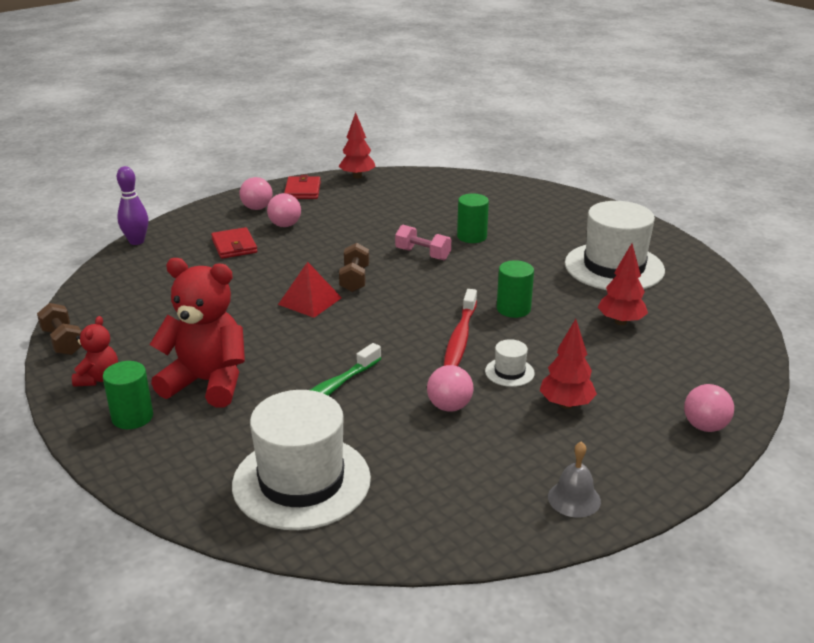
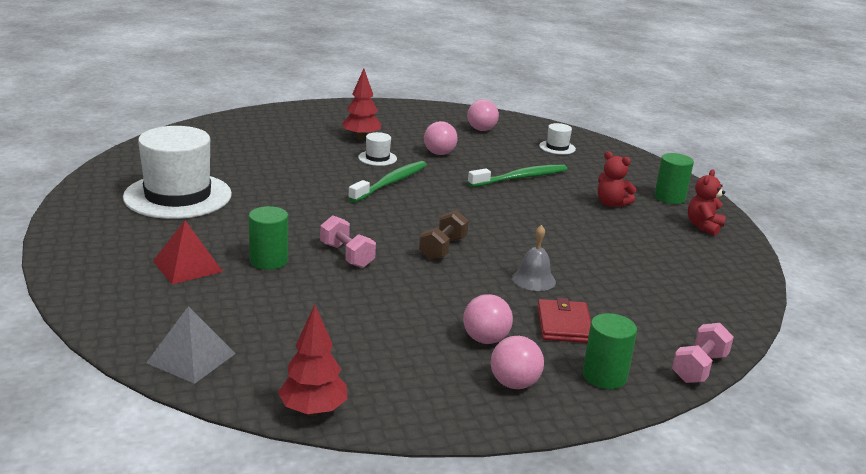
camera: 160 degrees left, 5 degrees down
(63, 342) = (748, 262): brown dumbbell -> none
(136, 241) = (699, 368): purple bowling pin -> pink dumbbell
(207, 382) = (611, 204): red teddy bear -> red teddy bear, size x0.51
(301, 481) = (557, 147): white hat -> white hat, size x0.42
(302, 190) = (425, 403): red wallet -> none
(310, 301) = (501, 240): red pyramid -> red pyramid (187, 266)
(443, 181) = (191, 358): none -> grey pyramid
(460, 338) = (390, 183): red toothbrush -> green toothbrush
(513, 309) = (321, 190): green cylinder -> green cylinder (604, 376)
(574, 499) = (408, 111): grey bell -> grey bell (533, 279)
(620, 322) = (249, 162): red tree -> none
(705, 426) = (292, 113): pink ball -> pink ball (481, 130)

